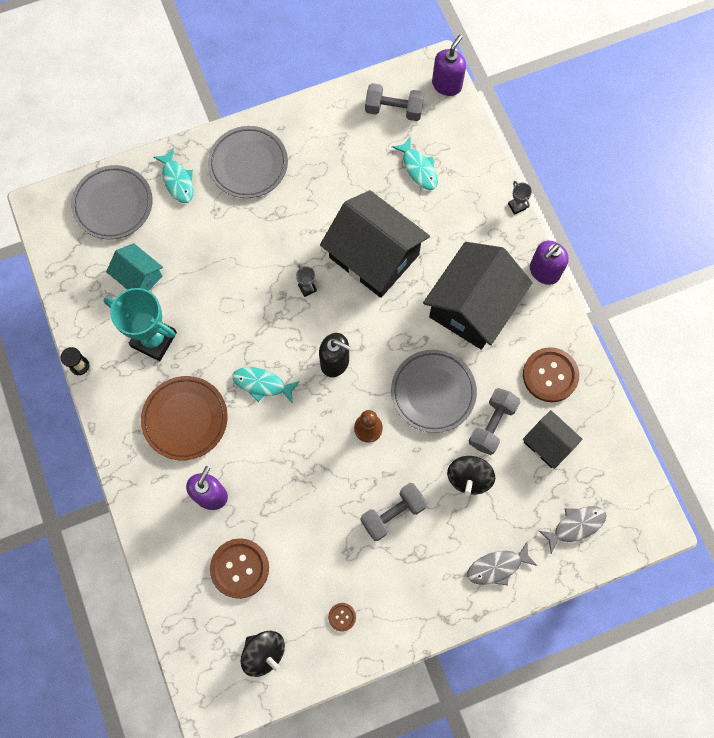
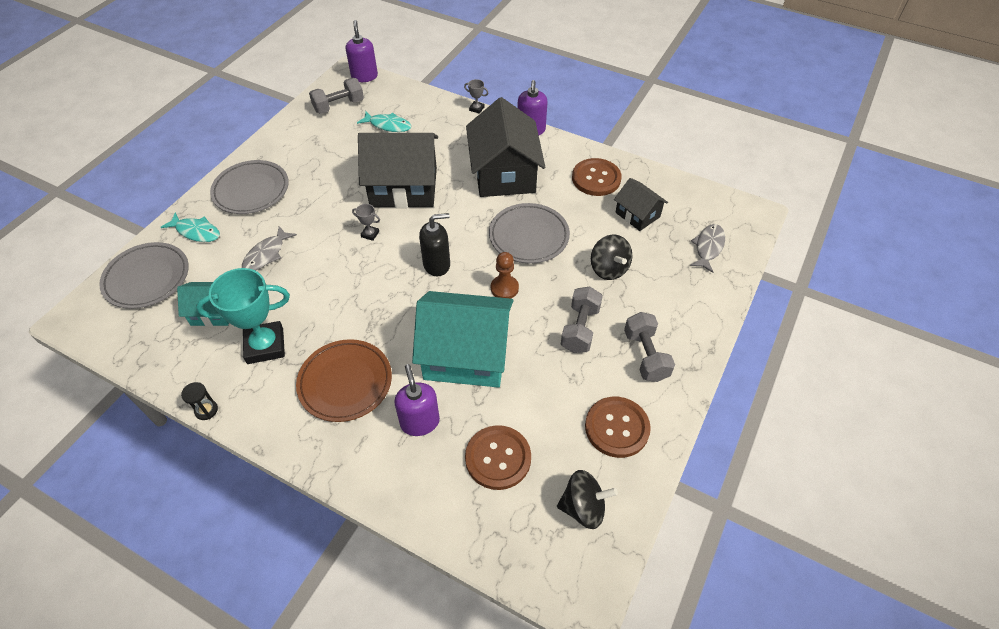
camera: 40 degrees left, 20 degrees down
(262, 384) = (391, 315): turquoise fish -> none
(288, 465) = (466, 354): none -> turquoise house
(342, 617) = (617, 428): brown button -> brown button, size x2.14
(492, 425) = (589, 228): grey dumbbell -> grey dumbbell (645, 355)
(497, 567) = (688, 308): grey fish -> grey fish (266, 254)
(548, 443) = (637, 214): black house -> black house turned 45 degrees clockwise

